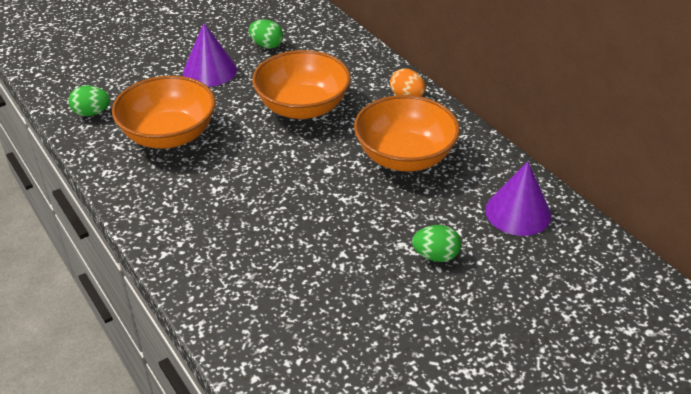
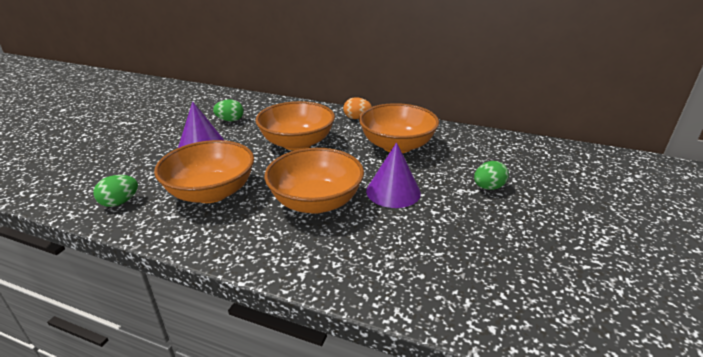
camera: 35 degrees left, 10 degrees down
(246, 189) = (316, 202): none -> orange bowl
(518, 212) = (495, 148): purple cone -> purple cone (393, 191)

